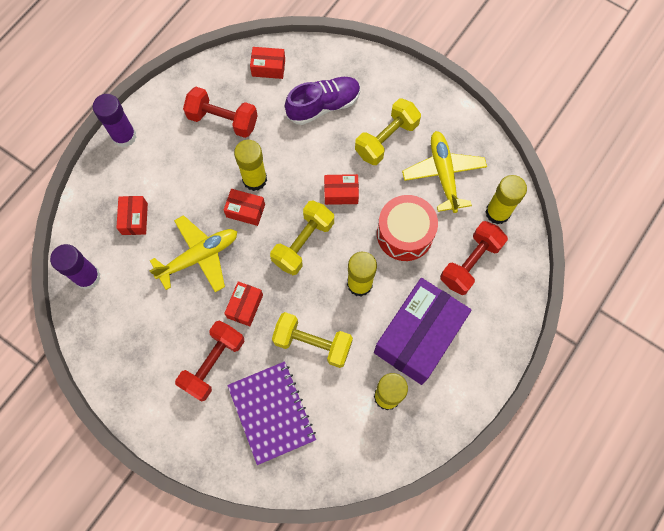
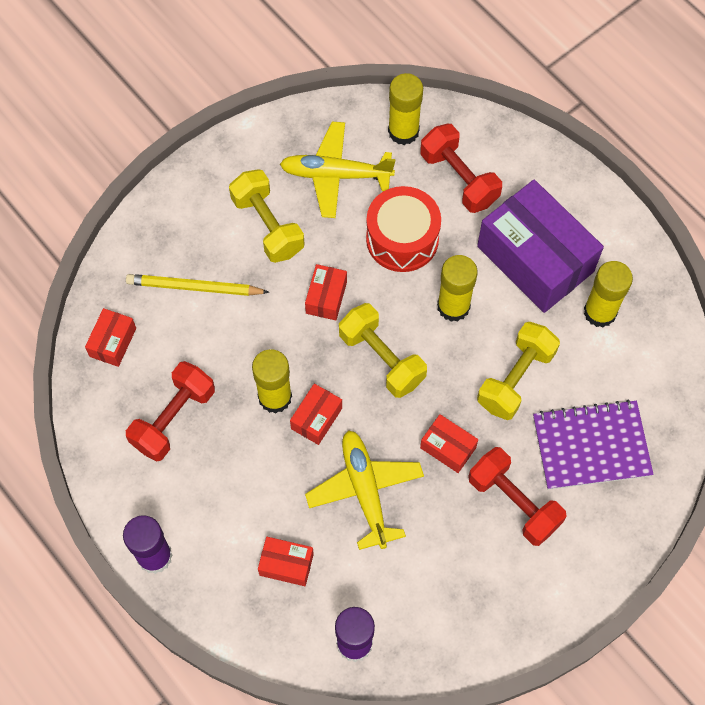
camera: 75 degrees left, 5 degrees down
(323, 106) = (194, 287): purple shoe -> yellow pencil

